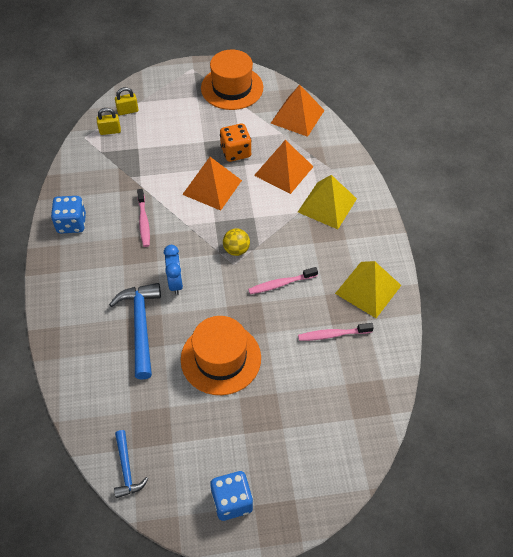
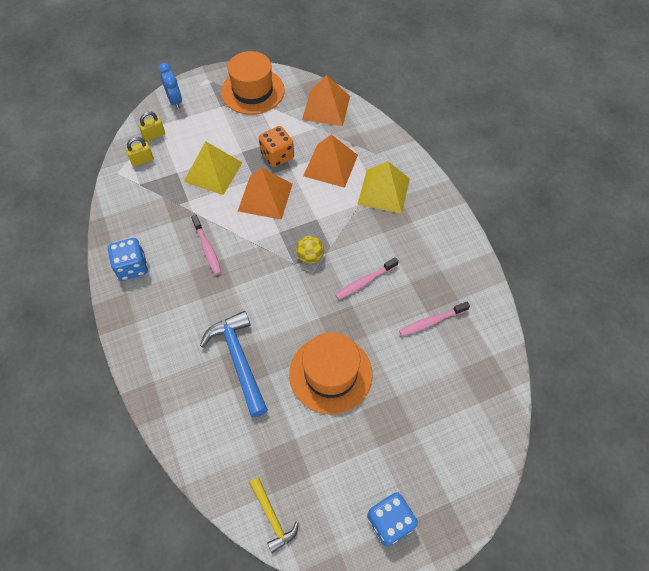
camera: 15 degrees left, 5 degrees up
(126, 469) = (272, 517): blue hammer -> yellow hammer
(176, 283) = (260, 305): blue clock -> blue clock (175, 101)
(368, 289) = (450, 267): yellow pyramid -> yellow pyramid (213, 172)

